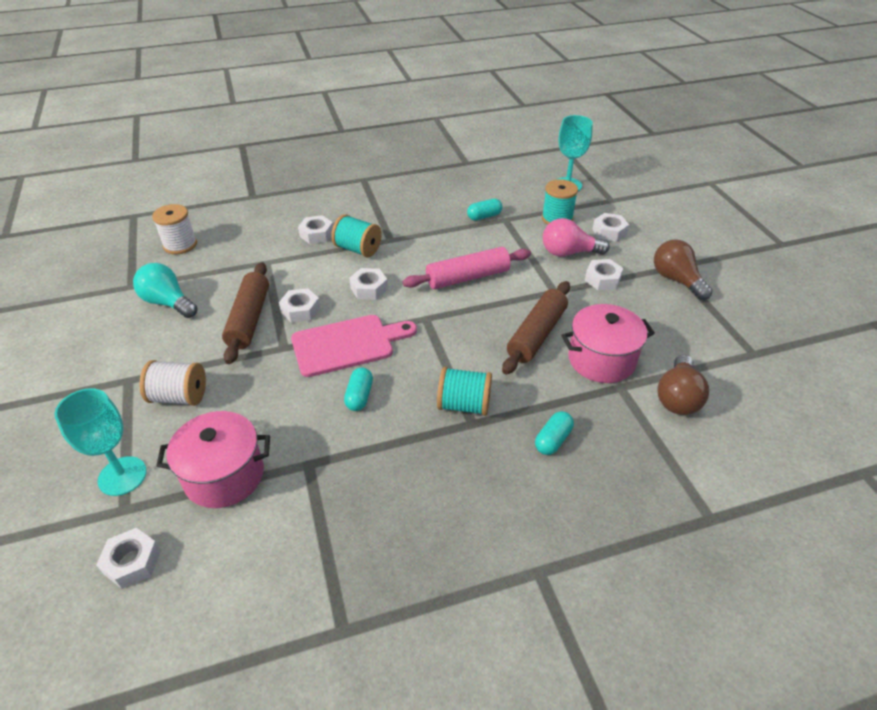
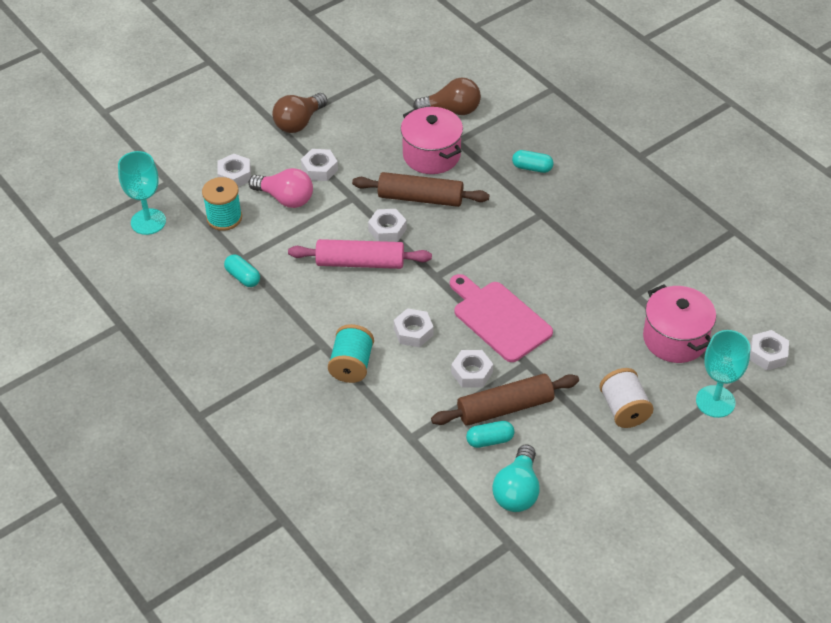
camera: 110 degrees left, 5 degrees up
(180, 245) = (417, 540): white spool -> none
(316, 234) = (339, 414): white nut -> white nut (387, 230)
(359, 396) = (553, 288): turquoise capsule -> turquoise capsule (490, 440)
(464, 405) = (526, 223): turquoise spool -> none
(467, 277) = (360, 263): pink rolling pin -> pink rolling pin turned 45 degrees counterclockwise
(568, 253) = (285, 198): pink light bulb -> pink light bulb turned 45 degrees counterclockwise

